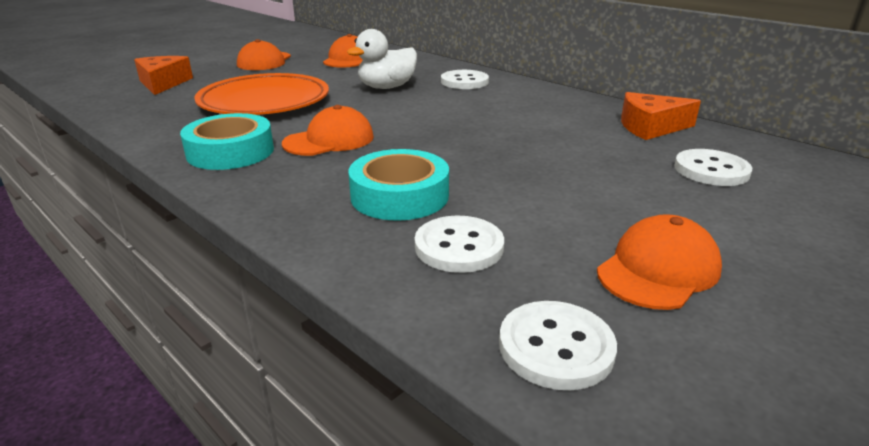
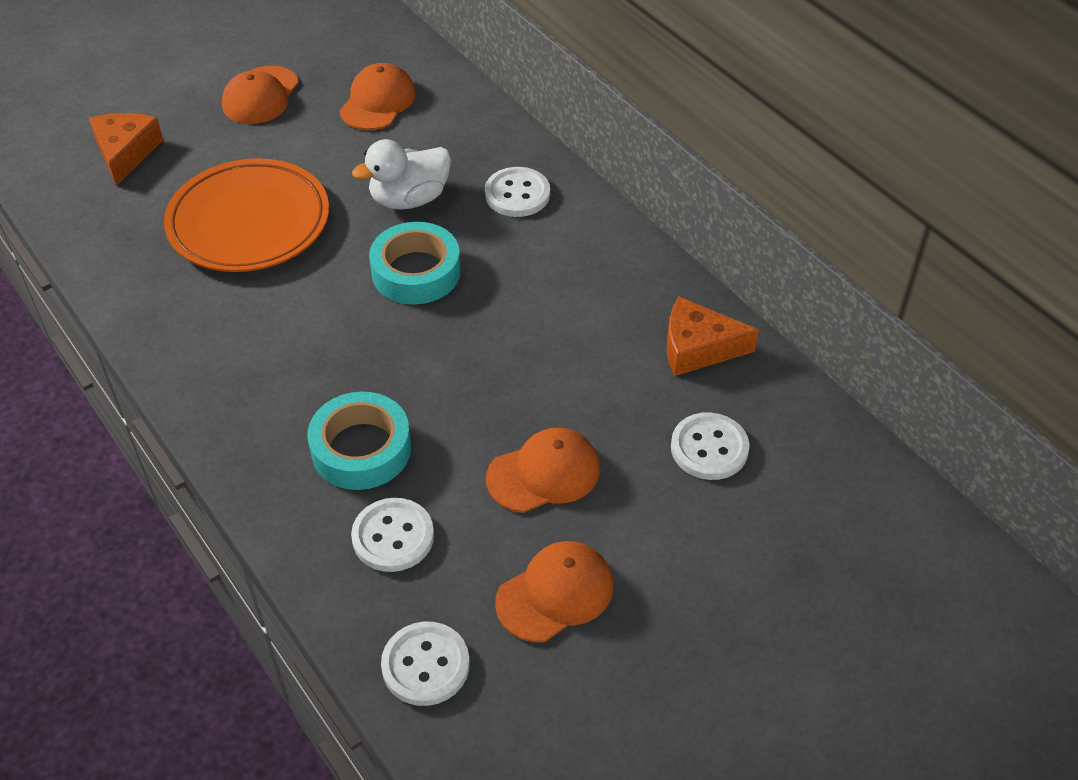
camera: 10 degrees right, 20 degrees up
(230, 152) = (201, 339): turquoise tape -> turquoise tape (416, 272)
(329, 140) = (311, 328): orange cap -> orange cap (544, 473)

